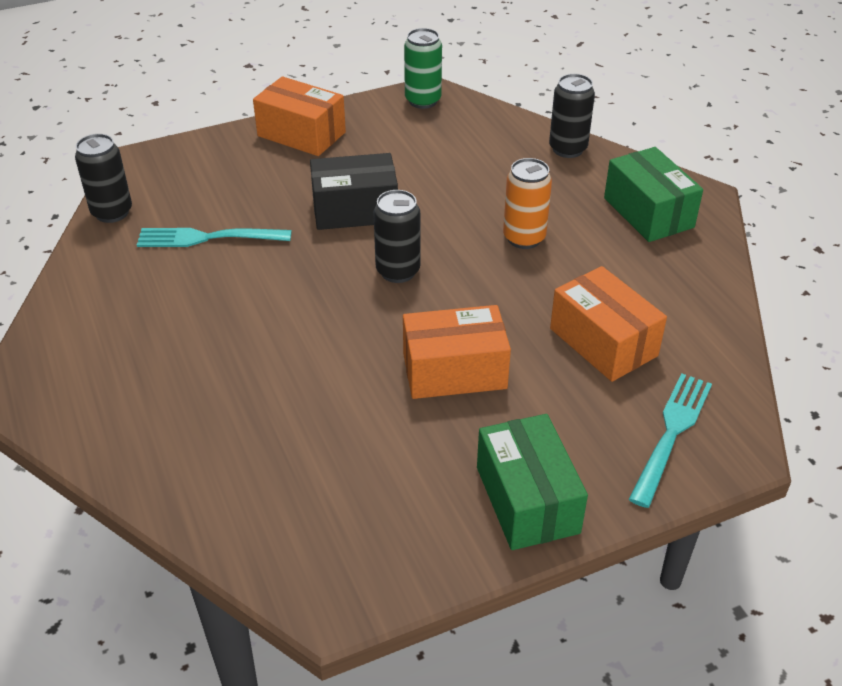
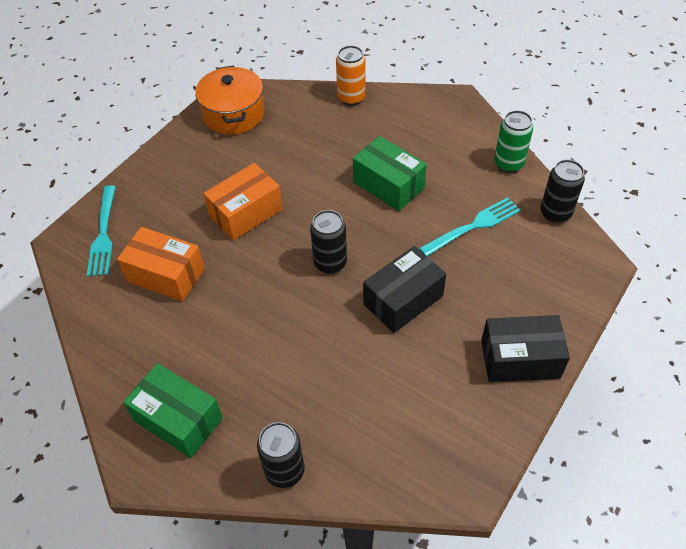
camera: 150 degrees right, 10 degrees up
(301, 134) = (520, 359): orange box -> black box
(358, 548) = (233, 114): none -> orange pot
(423, 101) = (463, 470): green can -> green can (508, 164)
(524, 238) = (263, 337): orange can -> orange can (351, 98)
(527, 500) = (167, 166): green box -> green box (388, 185)

